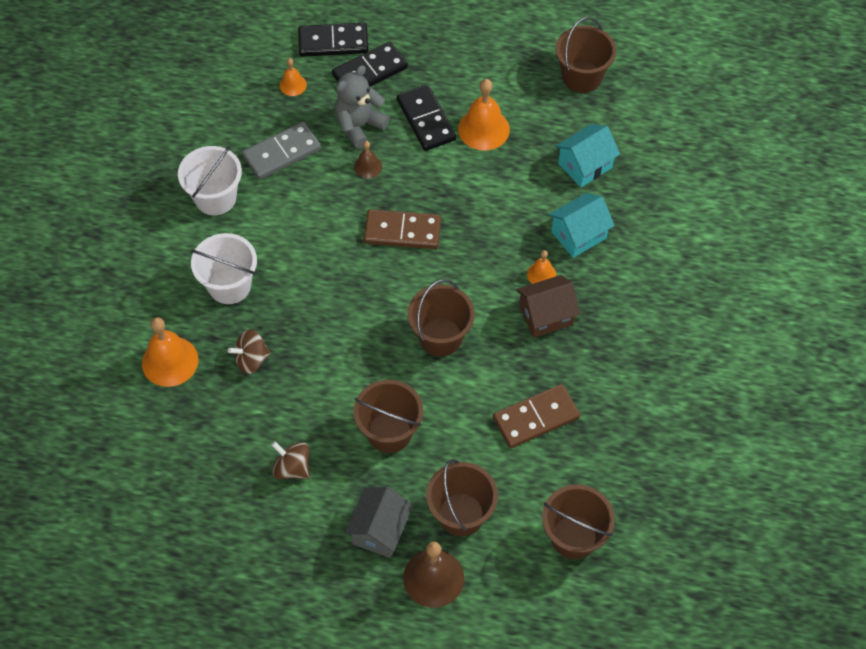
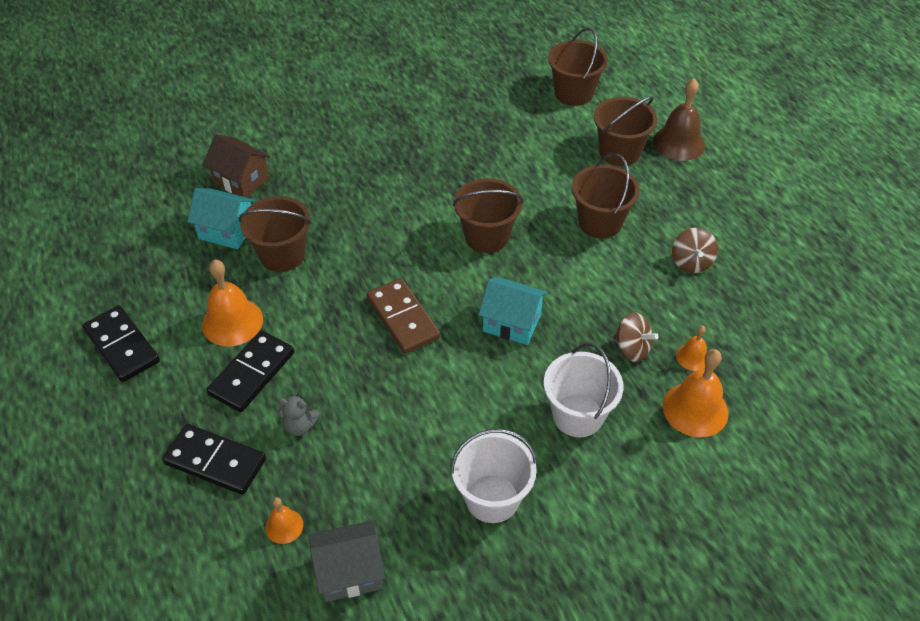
camera: 125 degrees left, 10 degrees down
(282, 153) = (387, 474): grey domino -> none
(333, 42) = (191, 525): black domino -> black domino (122, 346)
(359, 126) = (300, 426): grey teddy bear -> grey teddy bear, size x0.57
(368, 166) = (347, 388): brown bell -> none
(380, 530) = (679, 186): grey house -> grey house (349, 572)
(536, 418) = (503, 150): brown domino -> none
(541, 274) = (369, 205): orange bell -> orange bell (692, 357)
(546, 315) = (407, 185): brown house -> brown house (241, 180)
(578, 235) = (309, 202): turquoise house -> turquoise house (512, 323)
(582, 77) = (113, 281): brown bucket -> brown bucket (282, 255)

